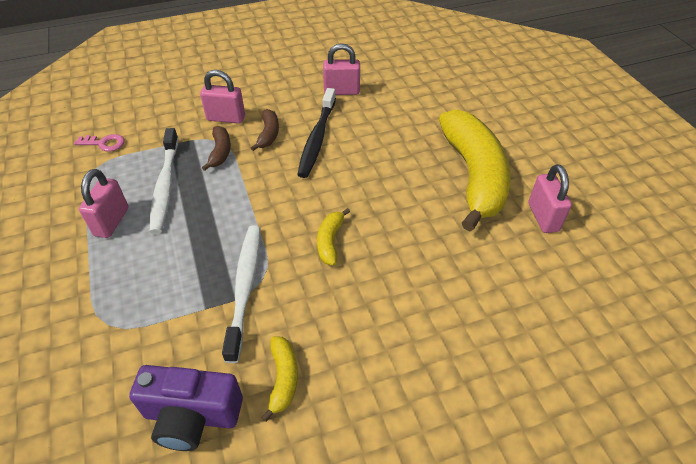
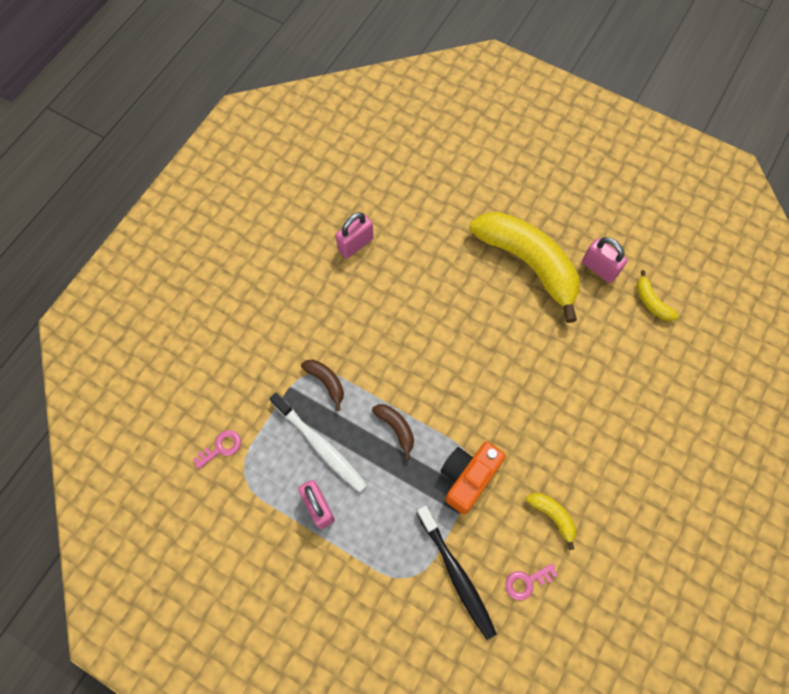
camera: 40 degrees left, 20 degrees up
(192, 416) = (526, 582): purple camera -> pink key
(226, 118) = (292, 345): pink padlock -> none
(245, 287) = (468, 478): white toothbrush -> orange camera
(268, 134) = (344, 335): brown banana -> brown banana (396, 428)
(317, 138) = (386, 311): black toothbrush -> black toothbrush (456, 574)
(330, 241) = (486, 397): yellow banana -> yellow banana (651, 302)

